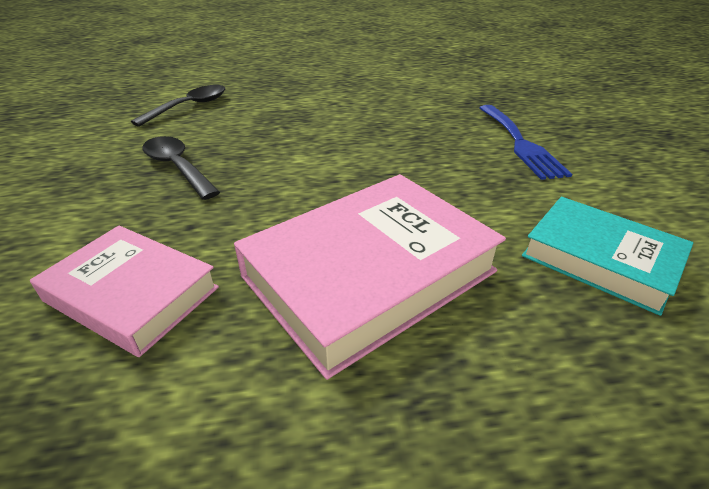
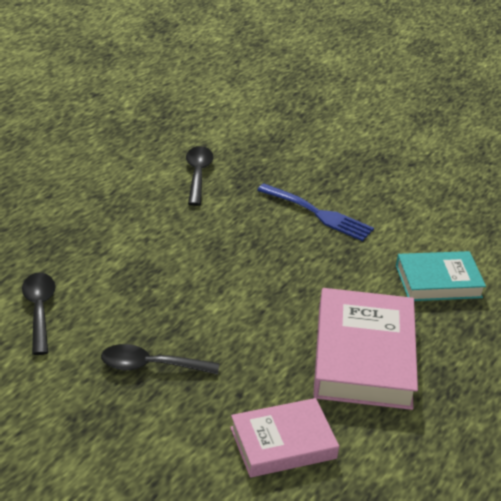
camera: 50 degrees left, 0 degrees up
(443, 86) = (198, 174): none -> black spoon

